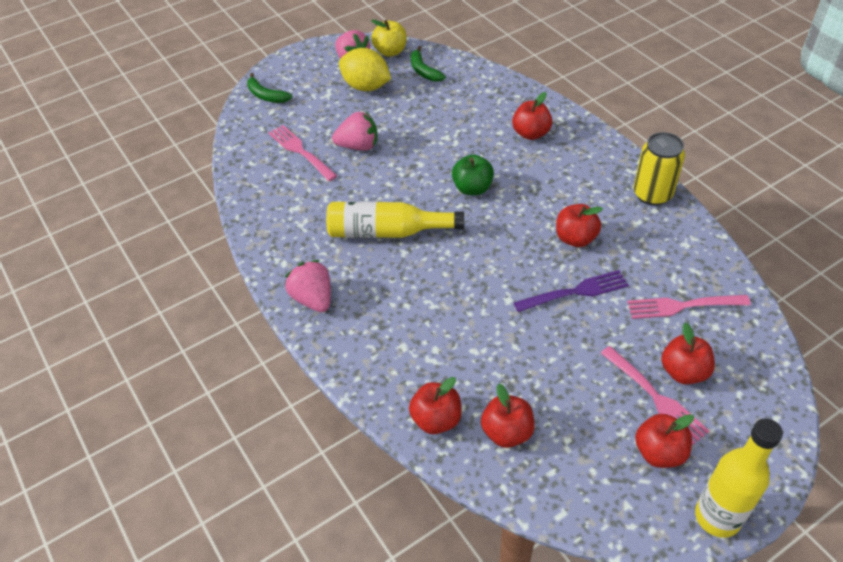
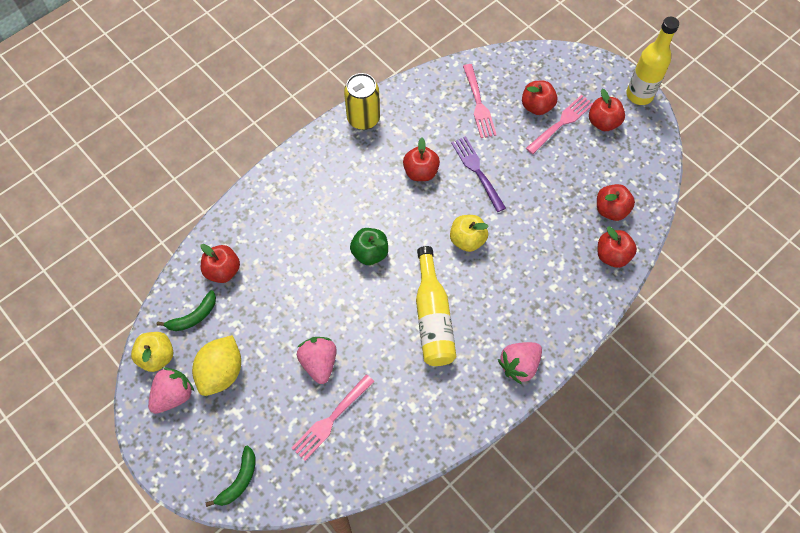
camera: 100 degrees left, 15 degrees up
(478, 271) = (467, 240): none -> yellow apple
(531, 133) = (291, 210): red apple -> red apple (223, 271)

